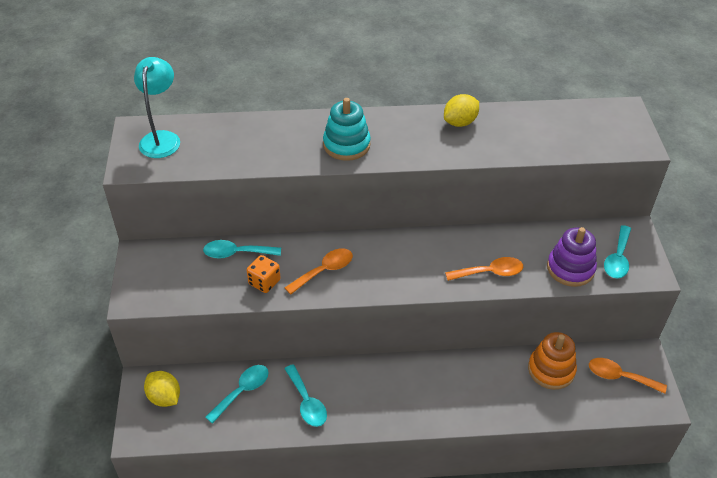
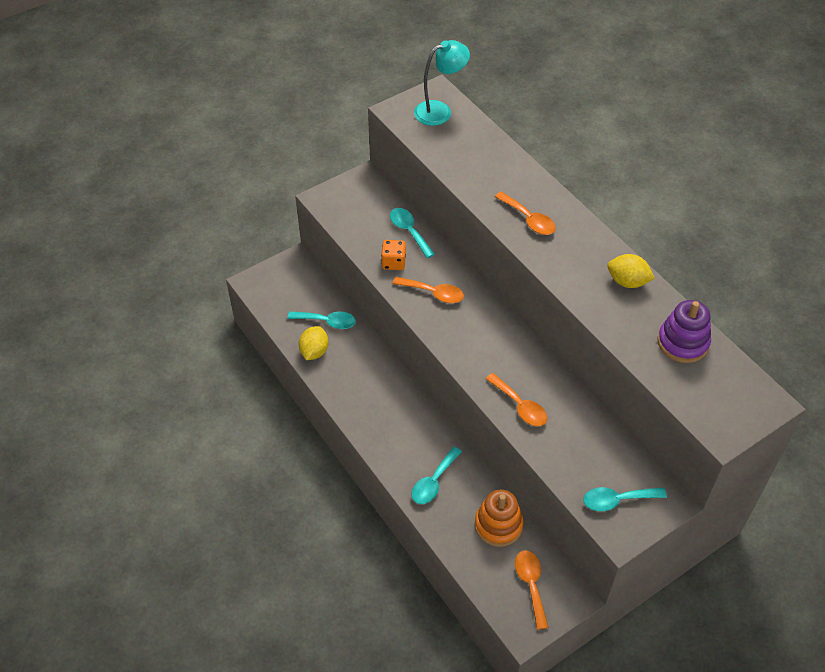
camera: 60 degrees right, 5 degrees up
(164, 397) = (291, 280): yellow lemon -> yellow lemon (314, 351)
(307, 402) = (345, 366): turquoise spoon -> turquoise spoon (433, 482)
(346, 145) = (529, 219): turquoise stacking toy -> orange spoon
(570, 268) = (573, 466): purple stacking toy -> purple stacking toy (682, 342)

